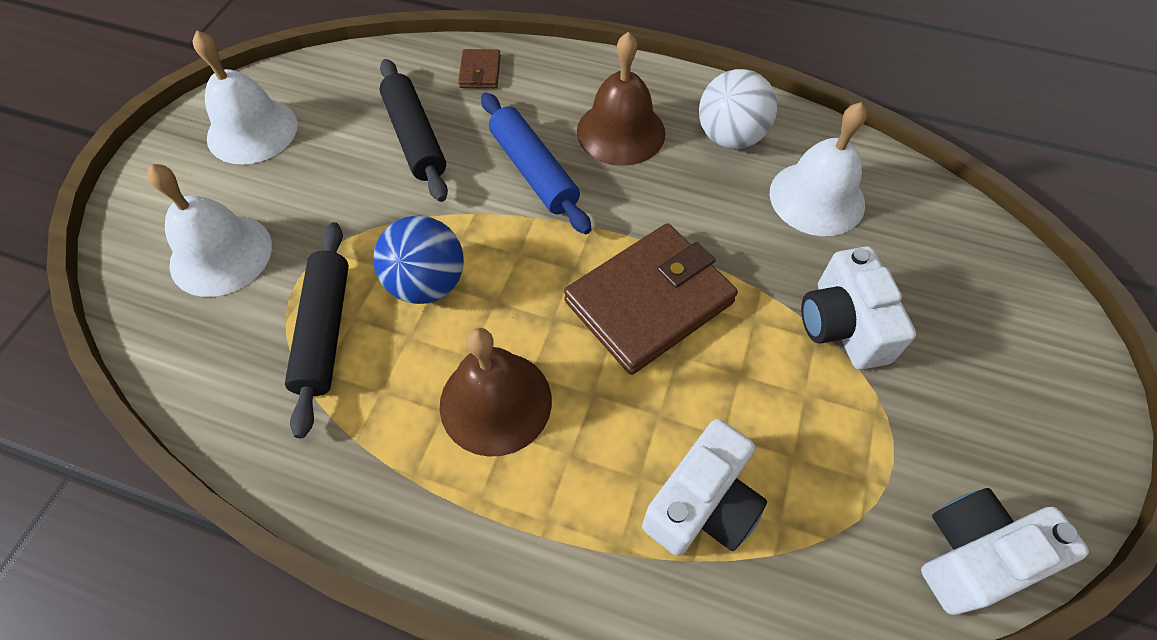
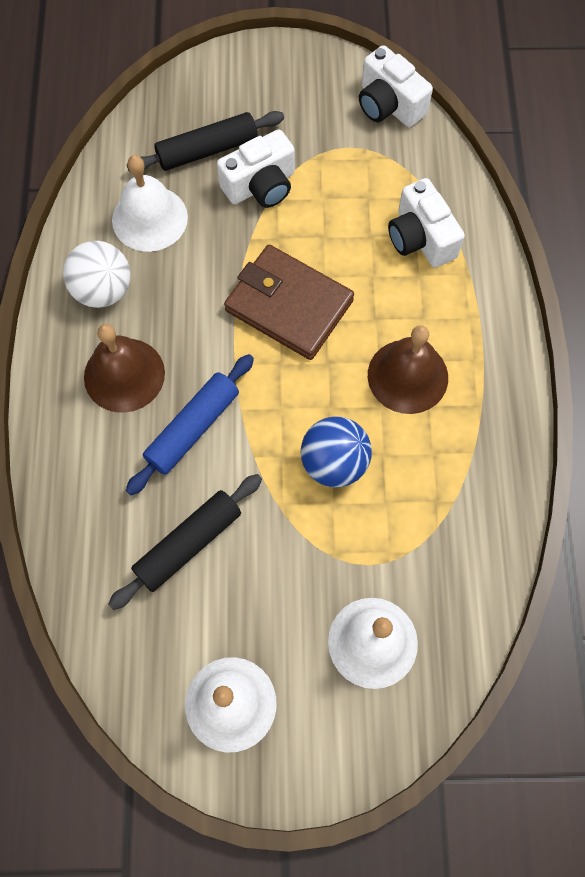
camera: 110 degrees left, 10 degrees up
(325, 331) = (404, 517): black rolling pin -> black rolling pin (207, 150)
(480, 72) = (84, 523): brown wallet -> none
(702, 504) = (420, 238): white camera -> white camera turned 135 degrees counterclockwise

